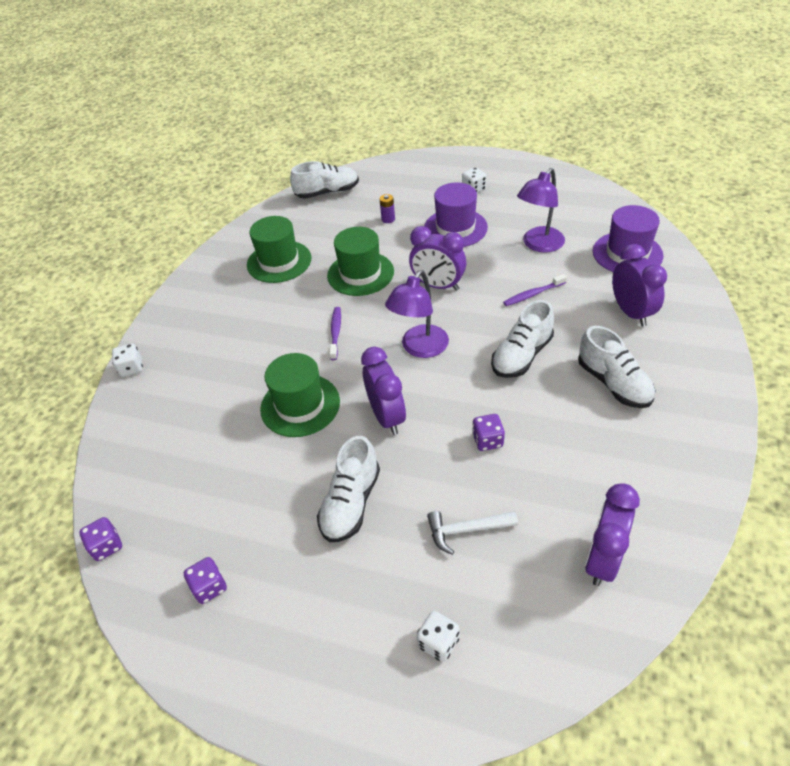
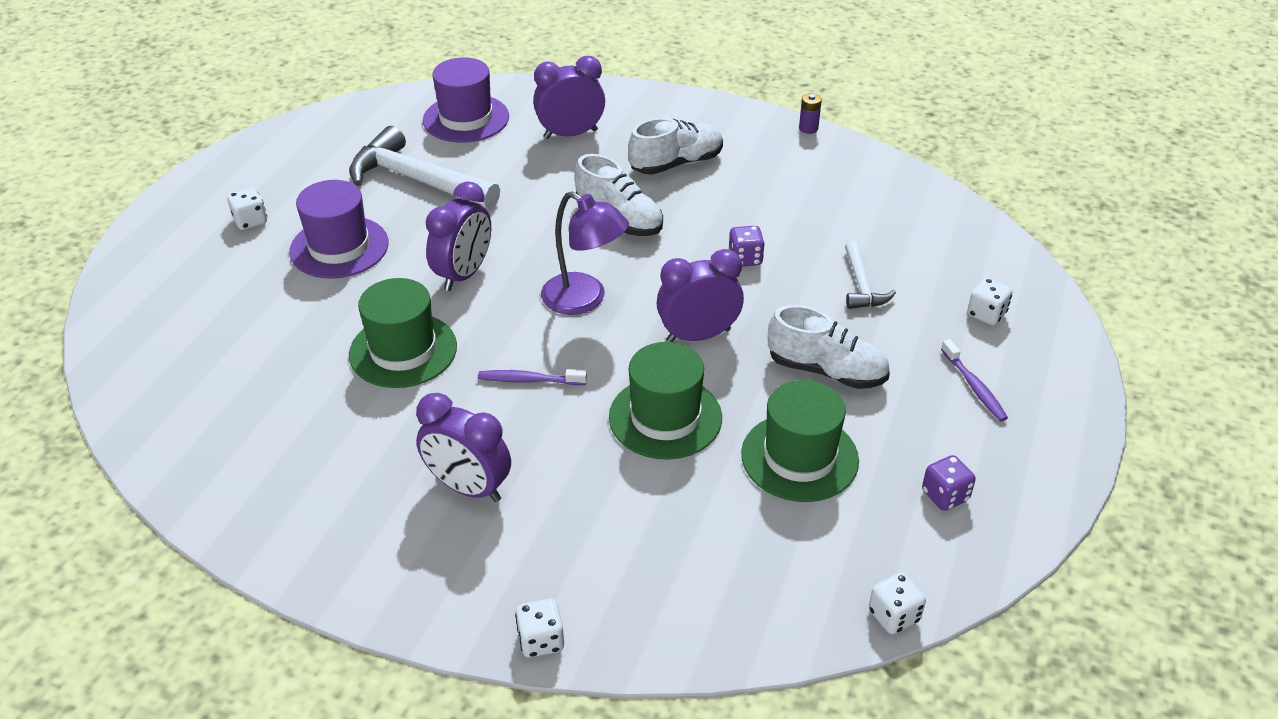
camera: 90 degrees left, 5 degrees down
(107, 546) = (894, 616): purple dice -> white dice
(279, 261) = (326, 449): green hat -> green hat (799, 457)
(327, 193) = (148, 386): white shoe -> none
(388, 219) = (276, 314): purple battery -> purple battery (808, 128)
(533, 294) = (513, 197): purple toothbrush -> purple toothbrush (974, 387)
(538, 245) = (416, 180): purple lamp -> white hammer
(602, 559) = (891, 205): purple clock -> purple clock (468, 488)

